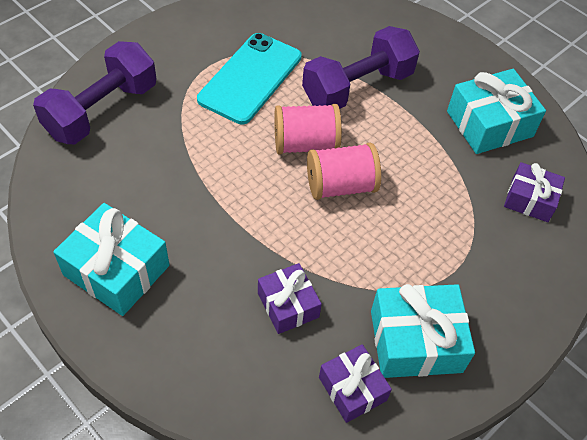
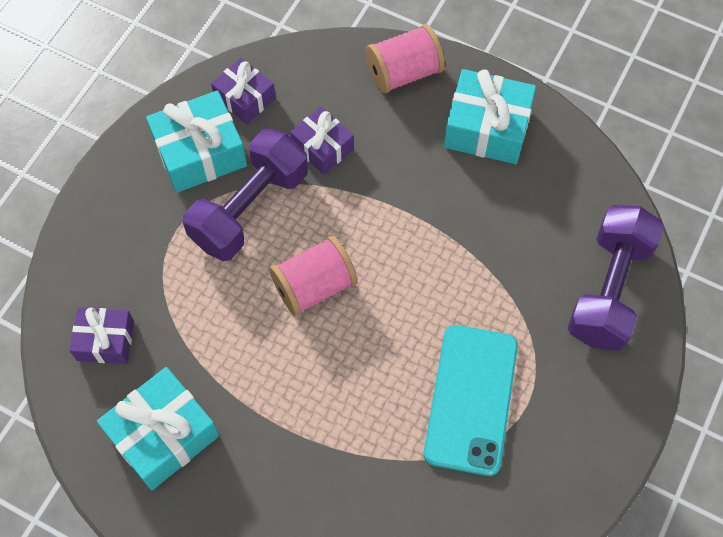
camera: 165 degrees right, 10 degrees up
(305, 144) = (370, 326): pink spool -> pink spool (403, 73)
(357, 87) = (337, 434): purple dumbbell -> purple dumbbell (249, 208)

